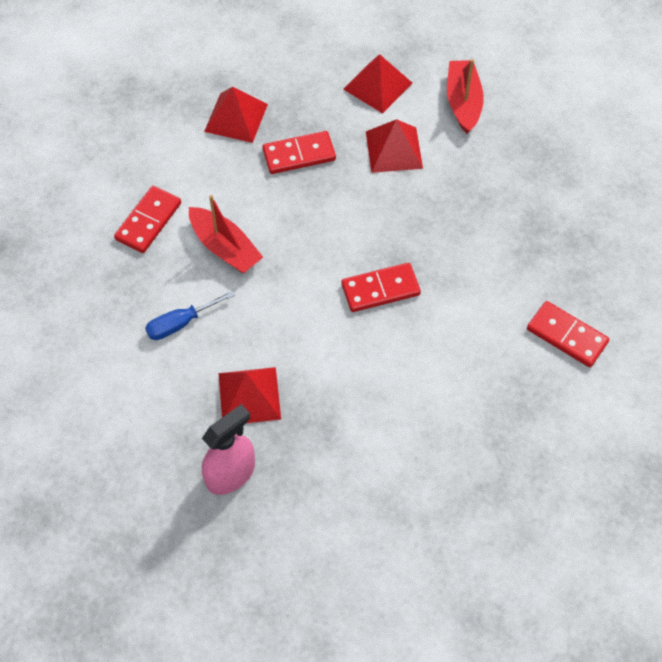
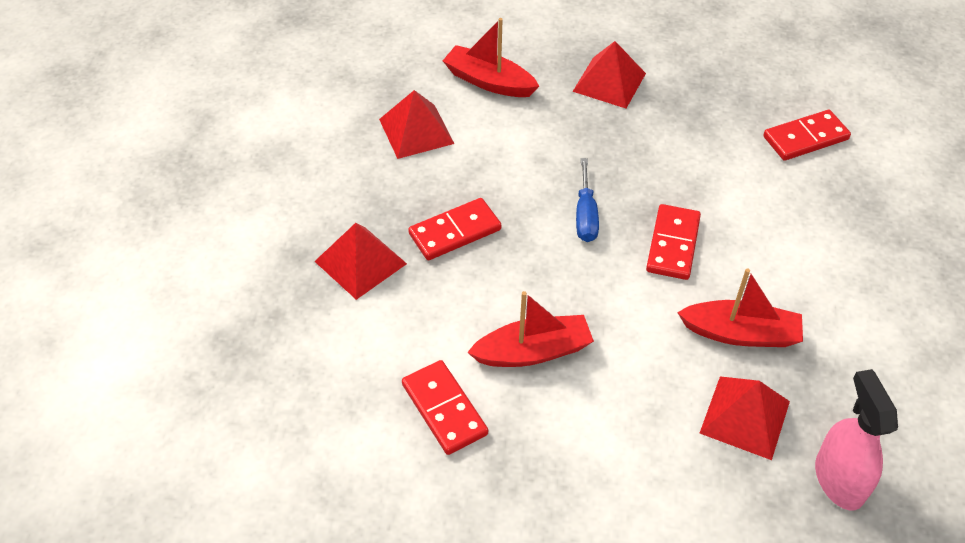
camera: 60 degrees left, 10 degrees down
(180, 323) = (610, 440): blue screwdriver -> blue screwdriver (585, 215)
(299, 155) = (455, 232): red domino -> red domino turned 45 degrees clockwise
(323, 366) = (741, 333): none -> red boat
(394, 149) = (506, 156): red pyramid -> red pyramid (609, 82)

